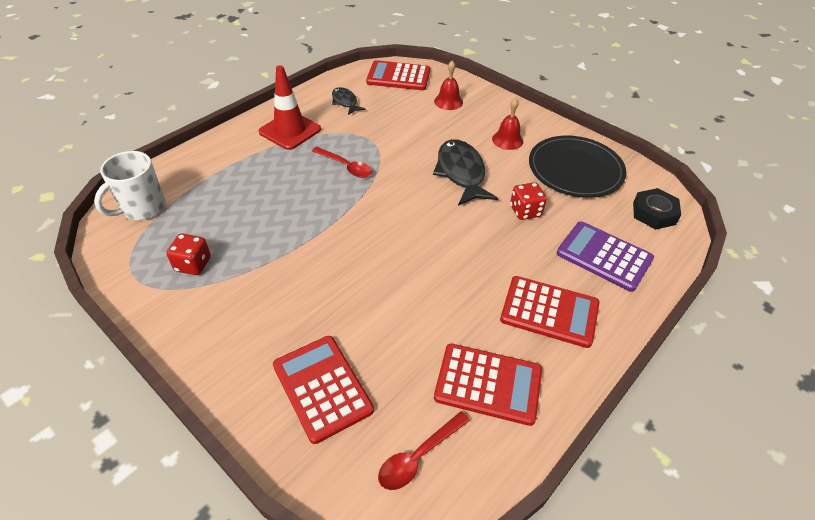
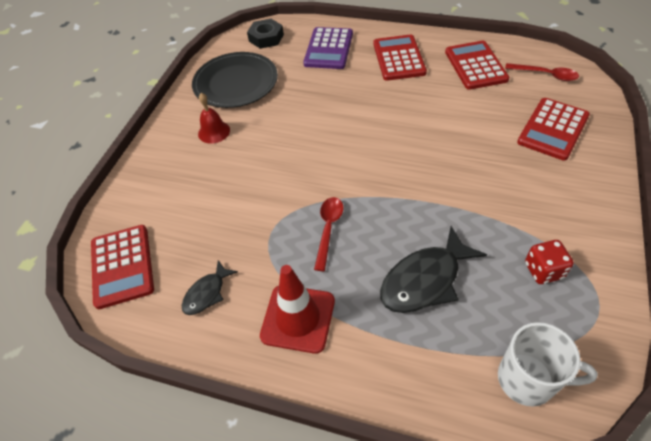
camera: 110 degrees left, 5 degrees up
(448, 101) = (163, 197): red bell -> none
(461, 173) = (283, 144): black fish -> black fish (425, 280)
(525, 211) = (308, 94): red dice -> none

